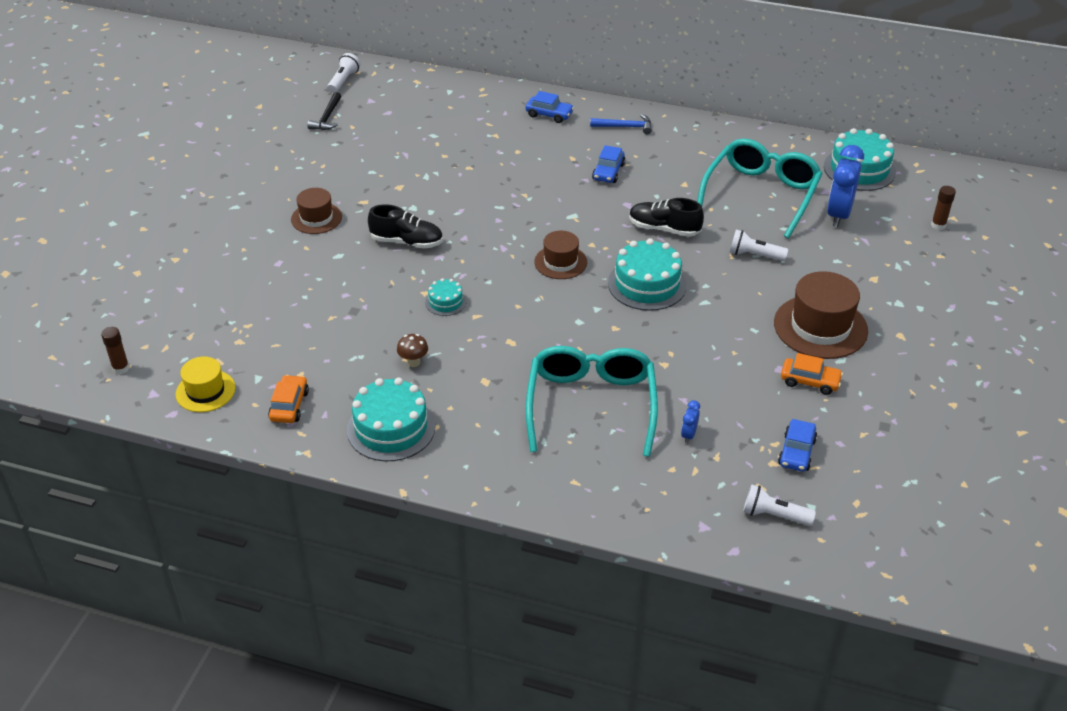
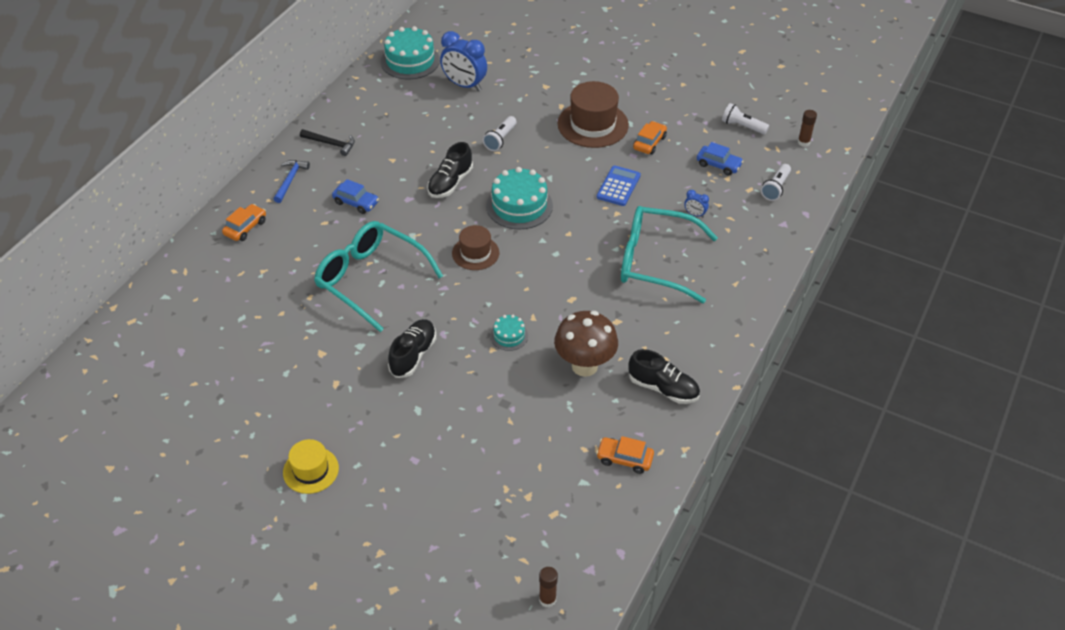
camera: 80 degrees left, 5 degrees up
(205, 391) = (594, 525): yellow hat -> yellow hat (311, 470)
(316, 218) = (350, 424): brown hat -> none
(327, 118) = (166, 404): black hammer -> black hammer (331, 144)
(343, 81) = (96, 384): white flashlight -> white flashlight (742, 126)
(391, 428) = (663, 388): turquoise cake -> black shoe
(413, 362) = (584, 366): brown mushroom -> brown mushroom, size x2.24
(549, 114) = (245, 227): blue car -> orange car
(713, 361) = (618, 186): none -> blue calculator
(761, 194) = (423, 119): turquoise glasses -> turquoise glasses (370, 279)
(938, 225) = (493, 41): brown glue stick -> brown glue stick (803, 142)

